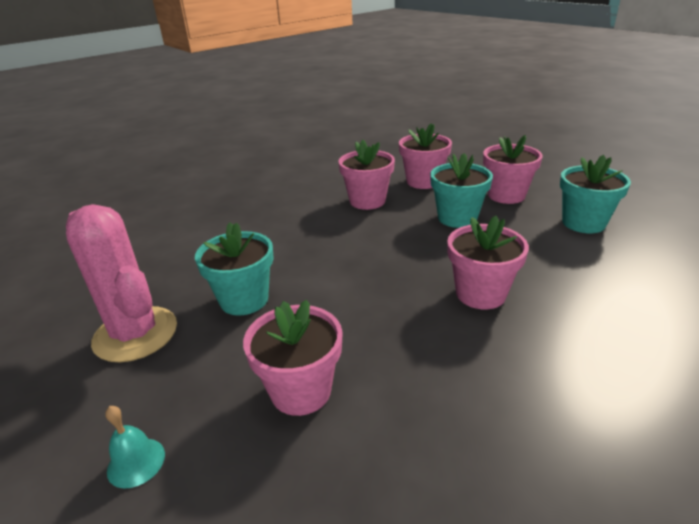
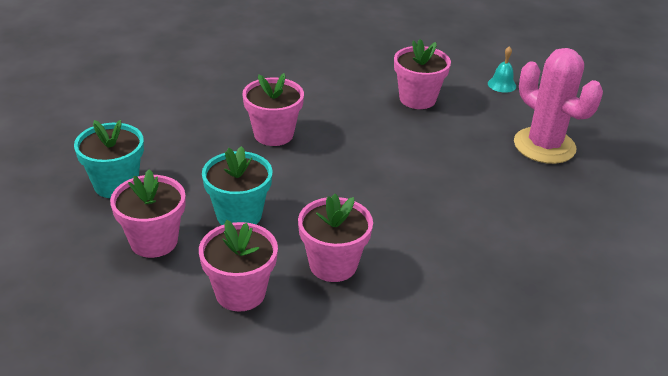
camera: 175 degrees left, 5 degrees up
(244, 300) = (467, 159): turquoise flower pot -> none

